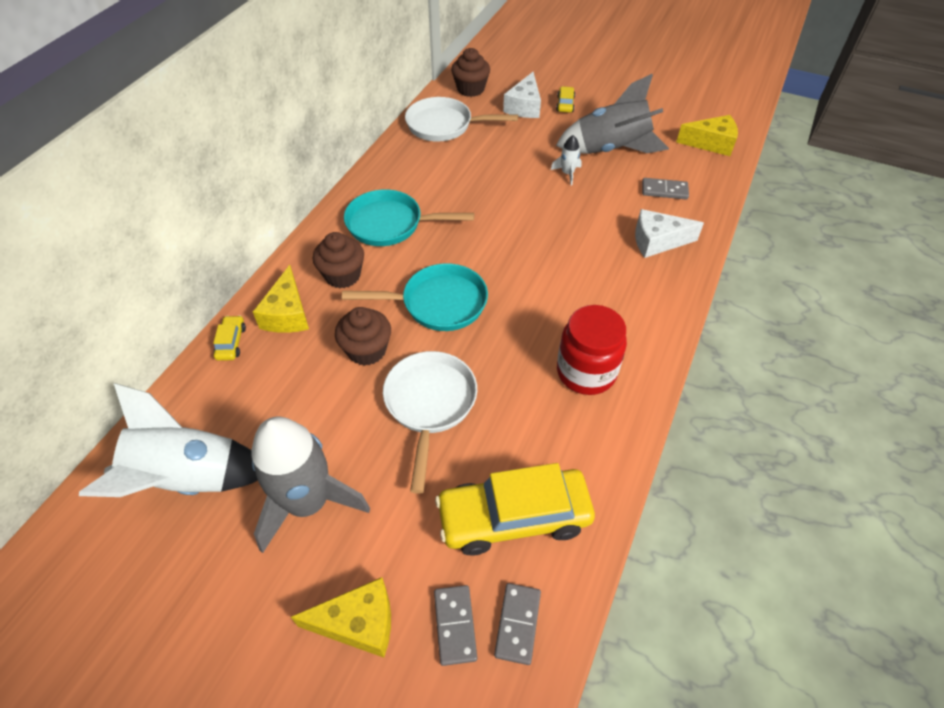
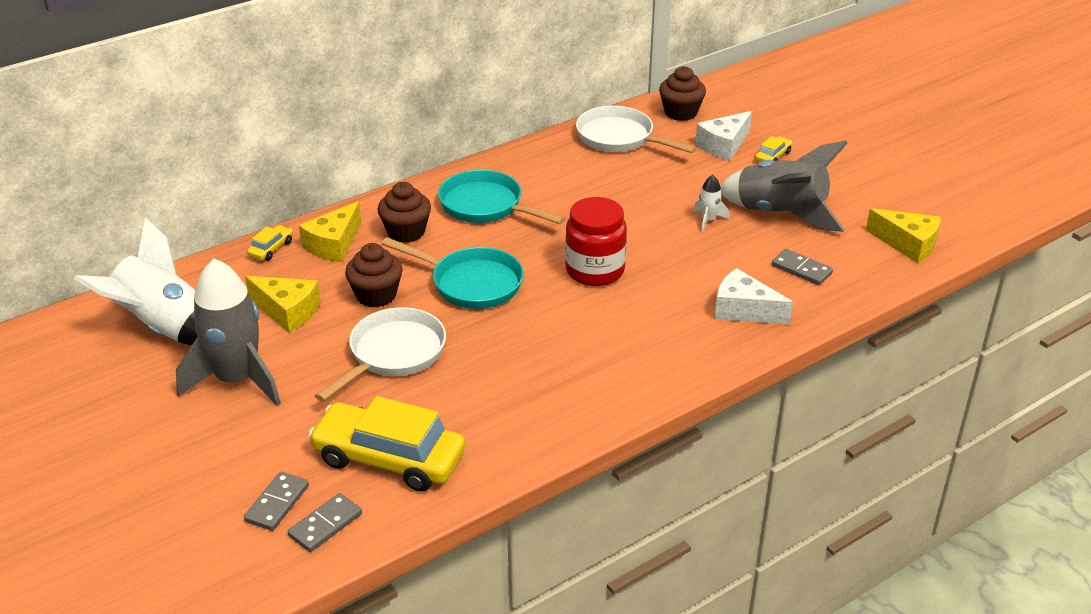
camera: 30 degrees right, 15 degrees down
(358, 623) = (208, 469): yellow cheese -> yellow cheese (287, 311)
(586, 372) = (557, 385): red jar -> red jar (595, 271)

